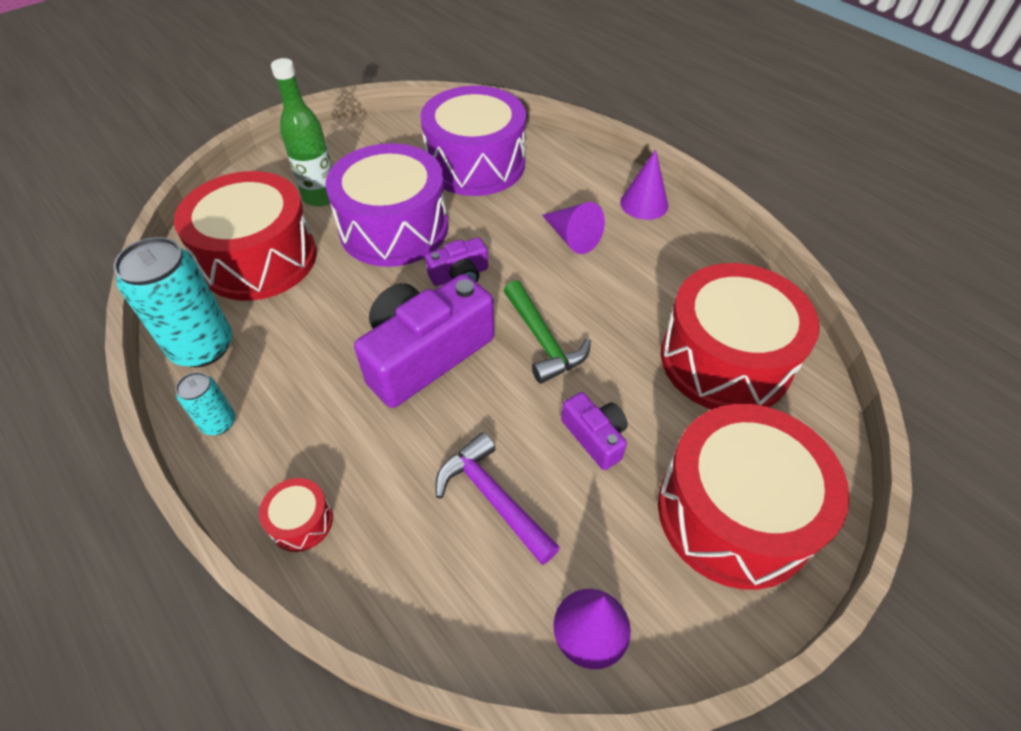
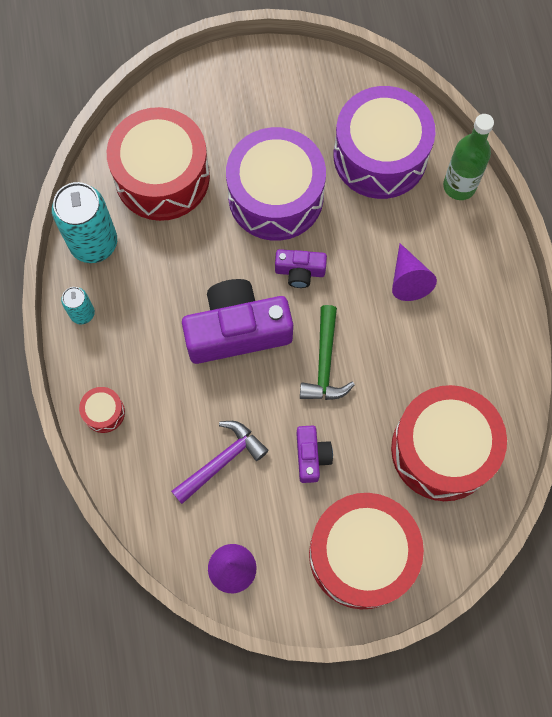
camera: 30 degrees right, 20 degrees up
(321, 197) = (235, 131): green bottle -> green bottle (459, 186)
(492, 497) = (222, 460): purple hammer -> purple hammer turned 60 degrees clockwise
(644, 203) = (492, 274): purple cone -> none

